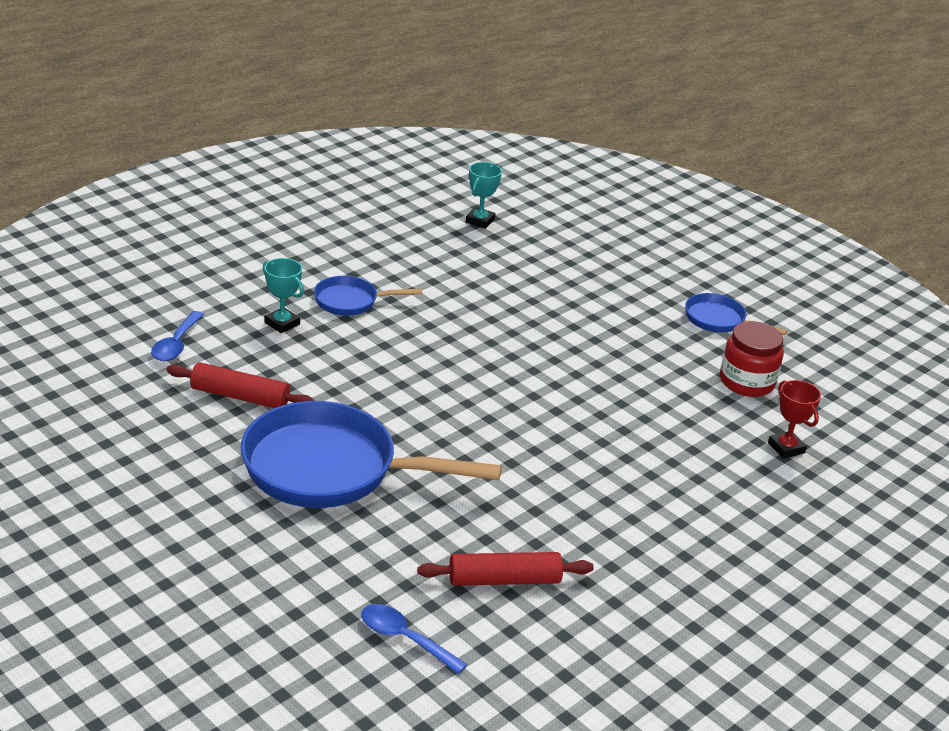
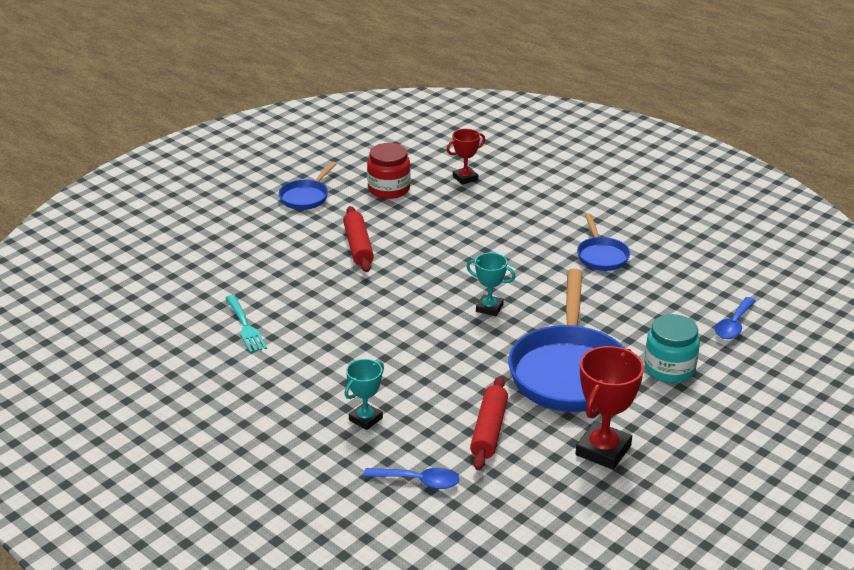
camera: 90 degrees left, 0 degrees up
(180, 470) = (603, 450): none -> red trophy
(317, 554) = (669, 368): none -> turquoise jar
(351, 301) = (318, 381): blue pan -> blue pan (601, 256)
(454, 267) = (245, 326): none -> turquoise fork
(480, 221) = (155, 315): turquoise trophy -> turquoise trophy (489, 308)
(504, 580) = (656, 287): red rolling pin -> red rolling pin (358, 246)

